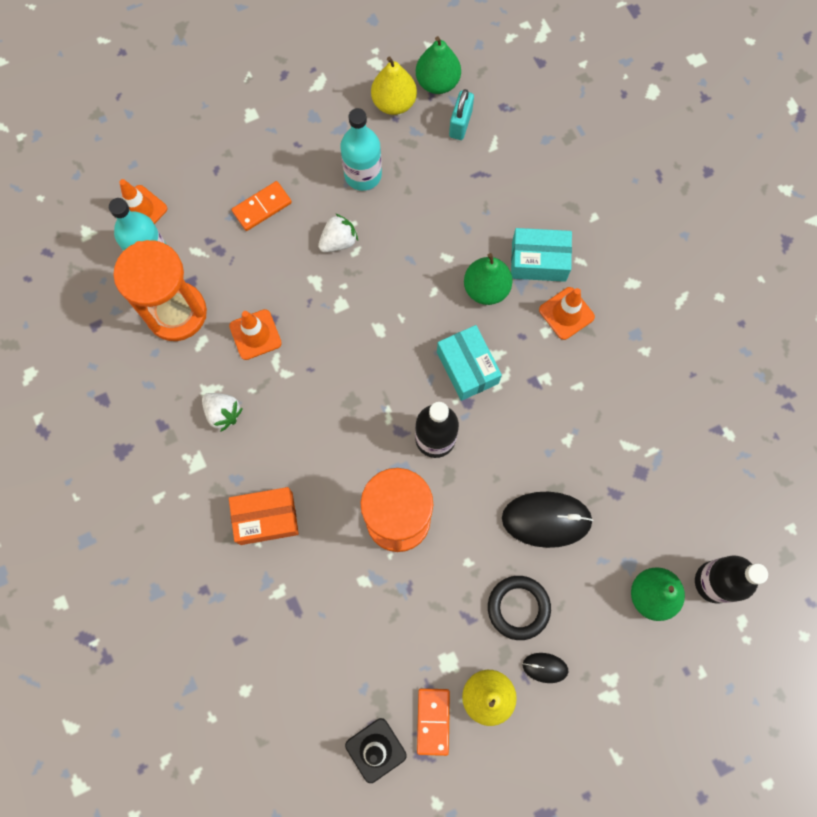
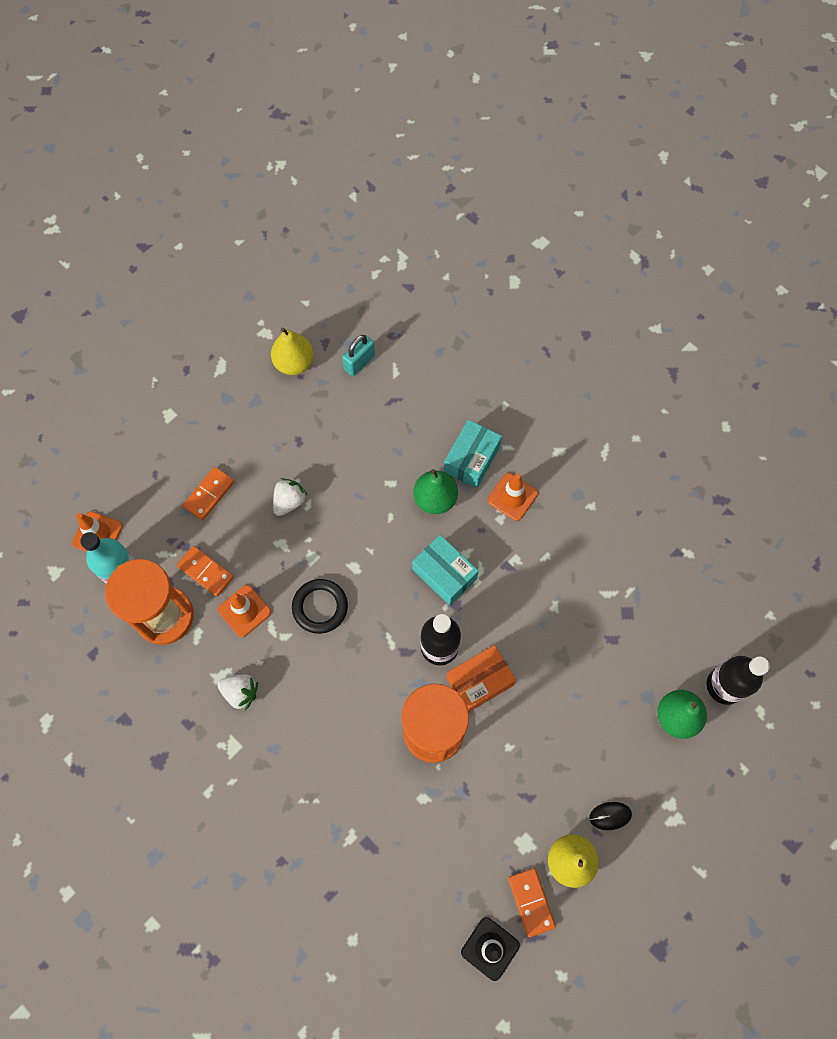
camera: 20 degrees left, 5 degrees down
(231, 283) = (206, 571): none -> orange domino
(266, 518) = (315, 774): orange box -> orange box (479, 681)
(363, 174) = (289, 435): turquoise bottle -> none
(437, 82) = (326, 333): green pear -> none
(460, 124) = (359, 362): turquoise padlock -> turquoise padlock turned 45 degrees clockwise
(518, 607) = (567, 771): black ring -> black ring (320, 607)
(538, 261) = (471, 459): turquoise box -> turquoise box turned 45 degrees counterclockwise
(546, 519) = (562, 683): black mouse -> none

